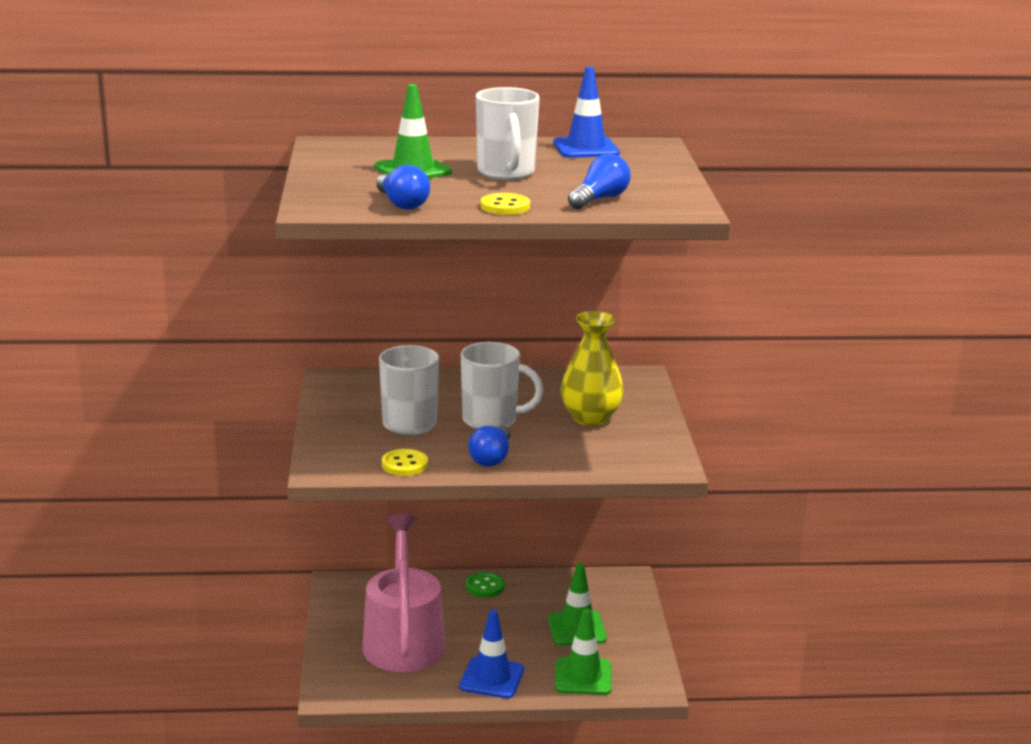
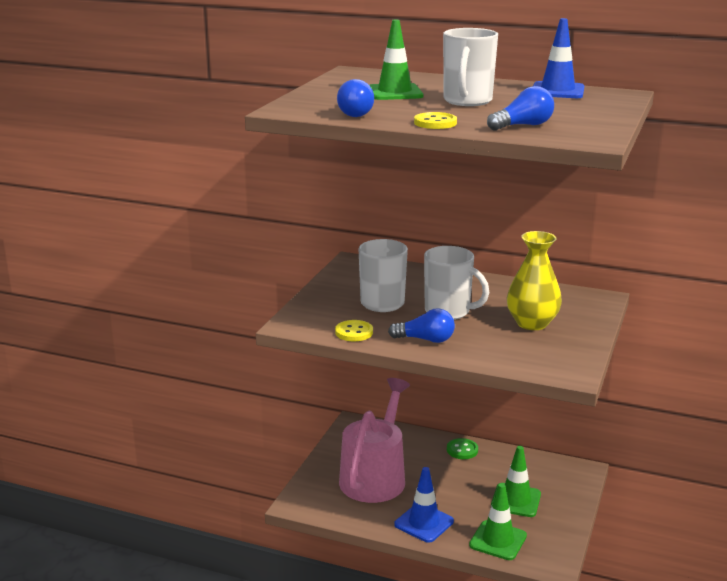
camera: 25 degrees right, 0 degrees up
(491, 458) = (425, 340): blue light bulb -> blue light bulb turned 120 degrees counterclockwise

